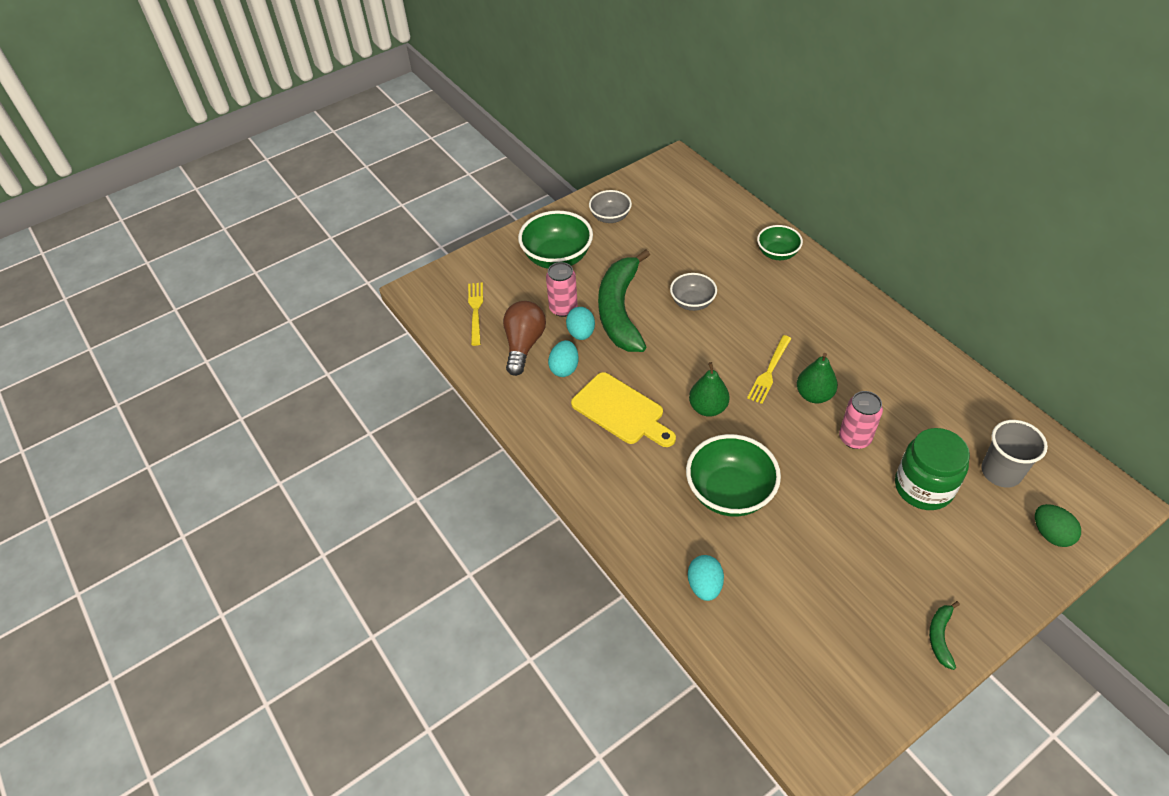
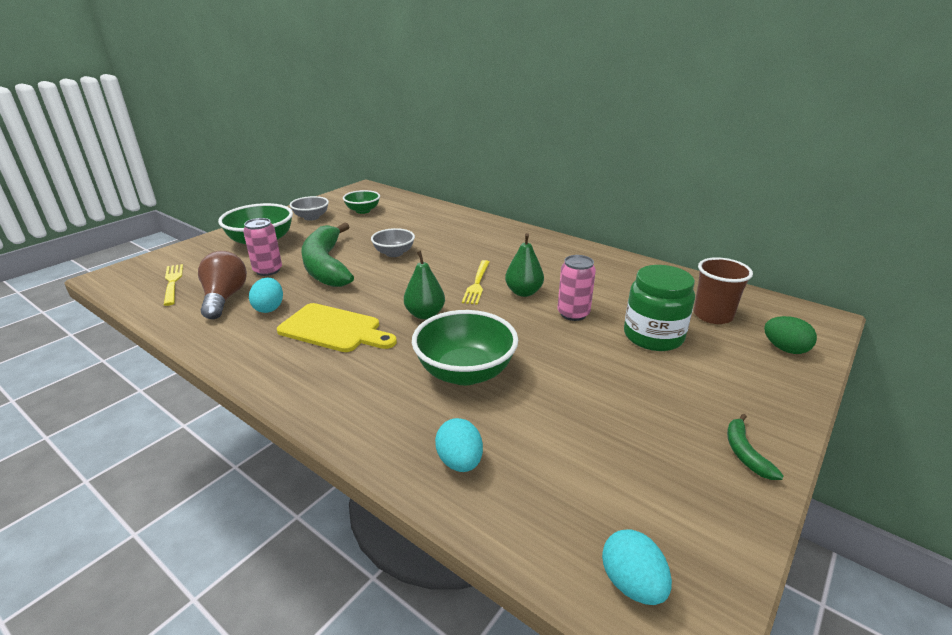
camera: 20 degrees left, 20 degrees down
(581, 333) = (287, 283): turquoise egg -> turquoise egg (632, 584)
(777, 253) = (460, 221): green bowl -> green bowl (363, 211)
(1001, 472) = (712, 315): grey cup -> brown cup

